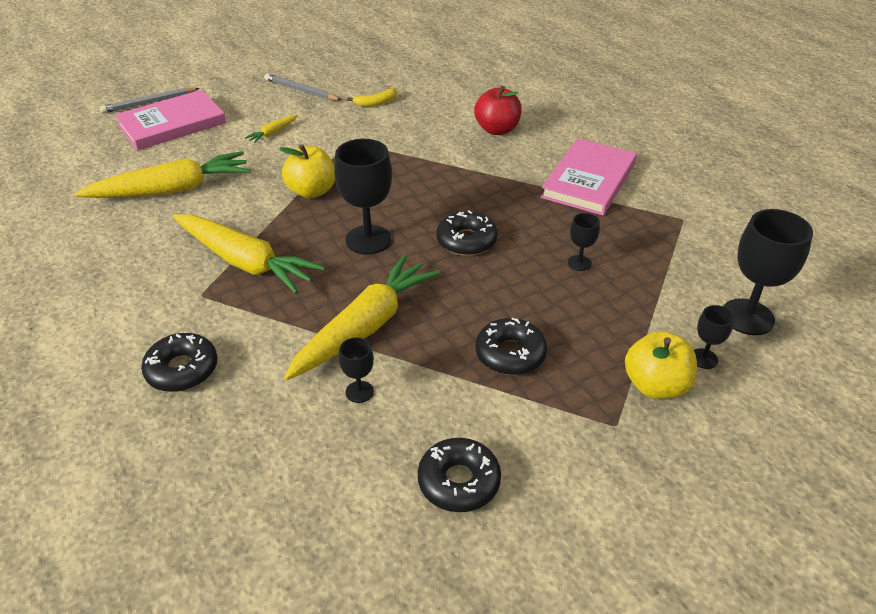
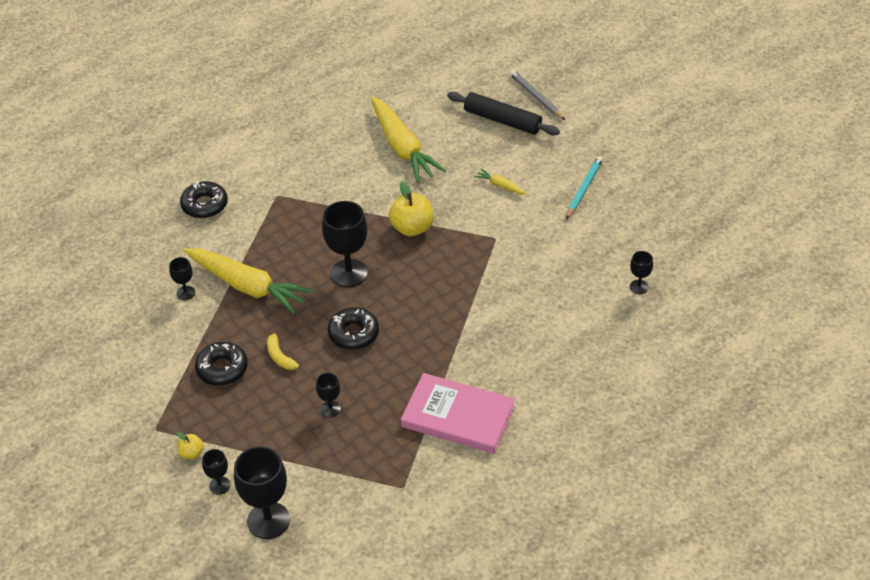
camera: 85 degrees right, 5 degrees up
(172, 124) = (502, 120): pink book -> black rolling pin
(245, 262) = (315, 209): yellow carrot -> none
(301, 90) = (584, 189): grey pencil -> turquoise pencil
(376, 103) = (572, 246): yellow banana -> yellow banana (279, 356)
(438, 78) = (639, 287): none -> black goblet
(459, 481) = (112, 349): black donut -> none
(497, 130) = (539, 342): red apple -> none
(655, 385) = (191, 453): yellow apple -> yellow apple, size x0.52

